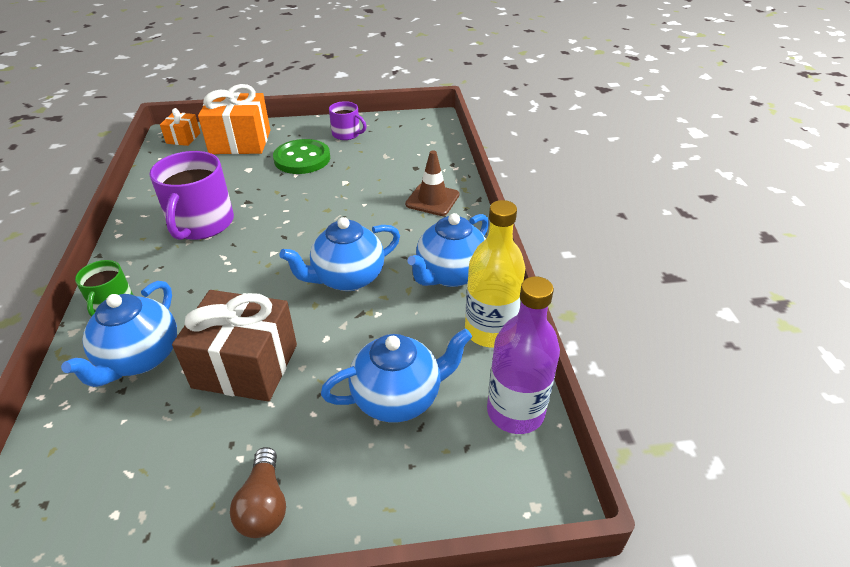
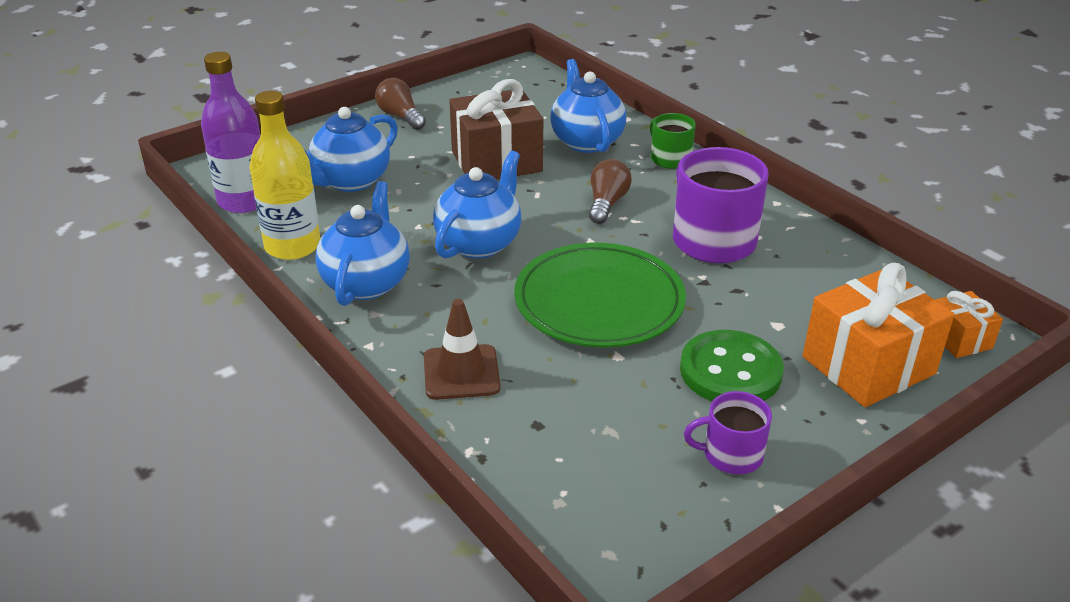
camera: 150 degrees right, 5 degrees down
(221, 278) = (606, 203): none -> brown light bulb
(319, 211) = (599, 301): none -> green plate

